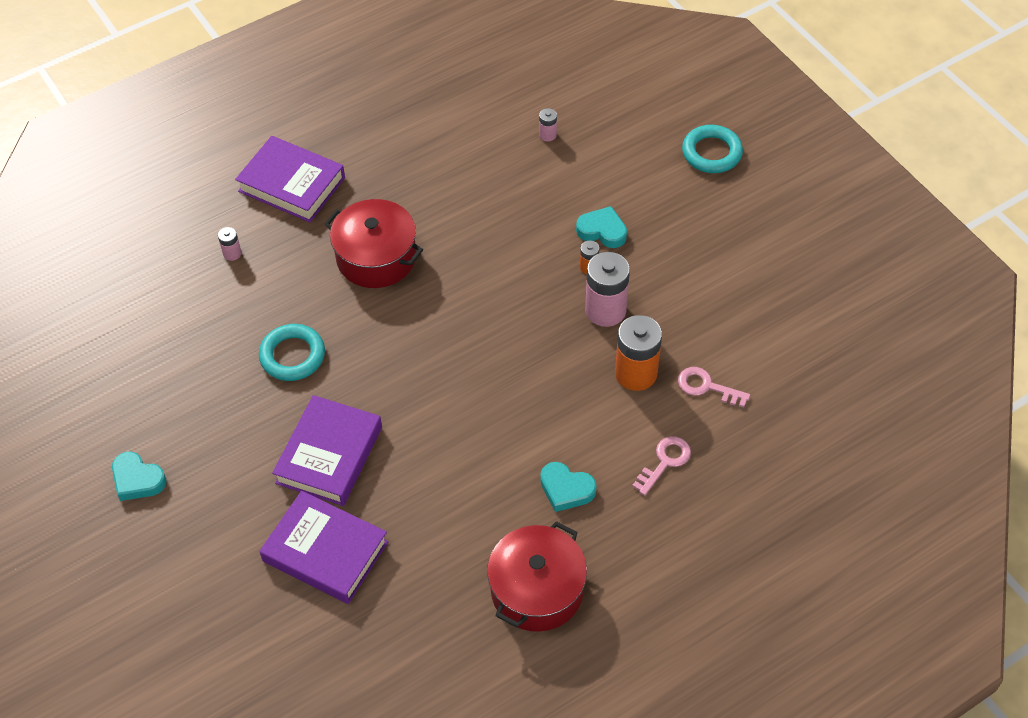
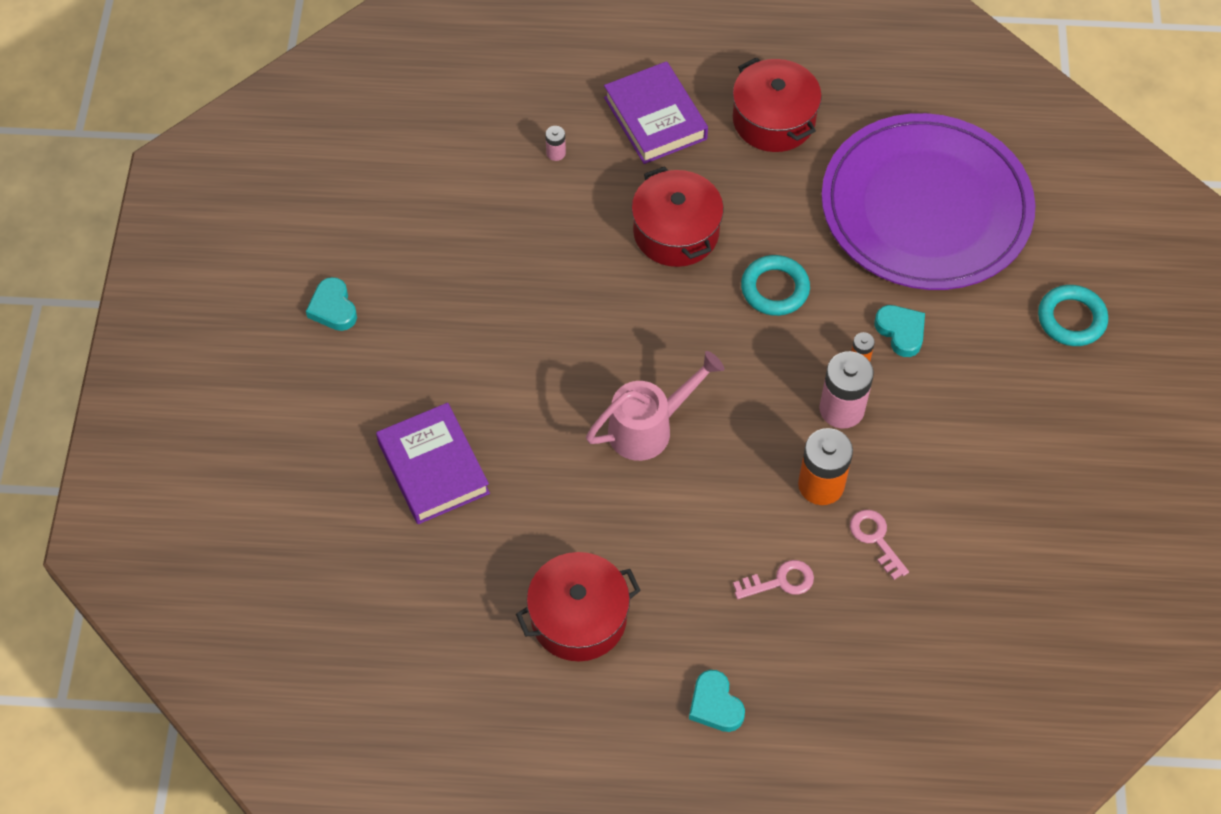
camera: 35 degrees right, 5 degrees up
(292, 356) = (536, 279): turquoise ring -> turquoise ring (775, 289)
(329, 455) = (499, 386): purple book -> none
(385, 136) = (773, 120): none -> red pot
(473, 412) = (649, 427): none -> pink watering can
(547, 135) = (926, 207): pink battery -> purple plate
(566, 489) = (673, 548): turquoise heart -> turquoise heart (715, 705)

